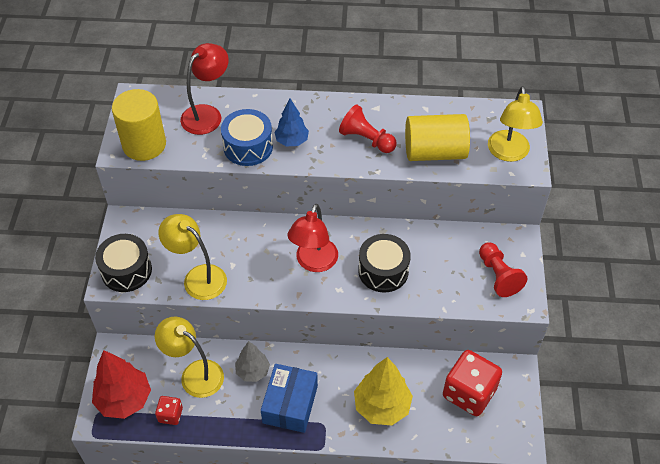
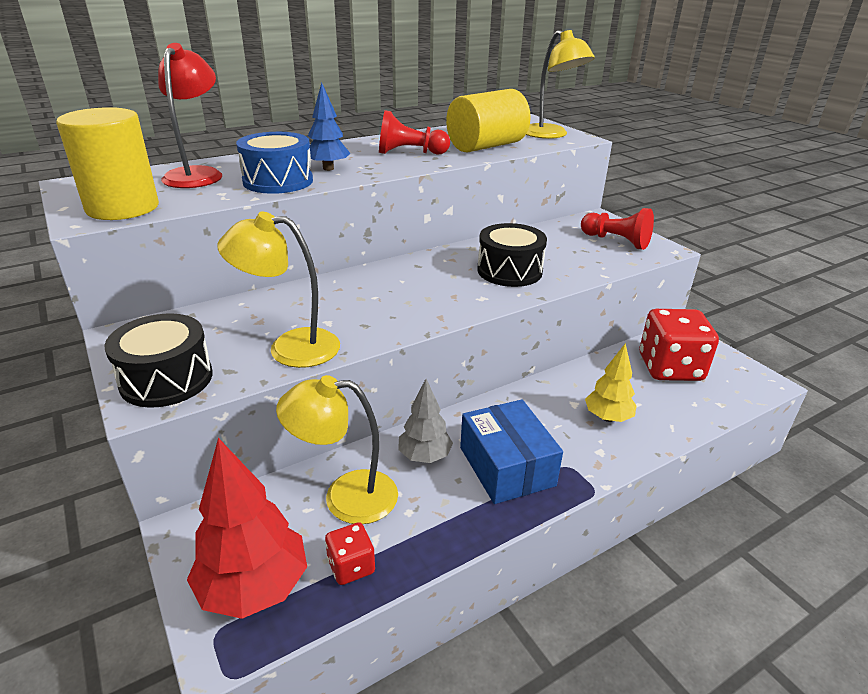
camera: 35 degrees left, 20 degrees down
(314, 263) = (428, 289): red lamp -> none
(382, 406) = (607, 417): yellow tree -> yellow tree, size x0.61

